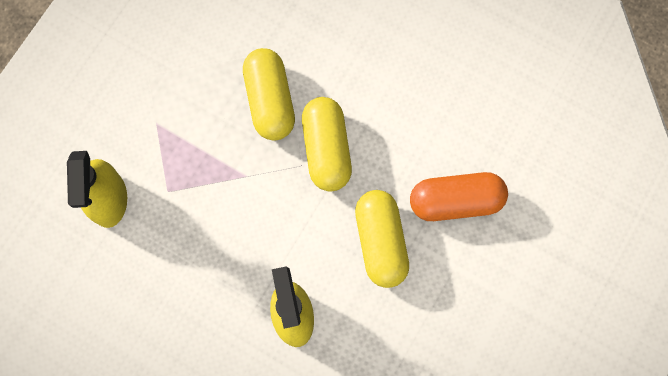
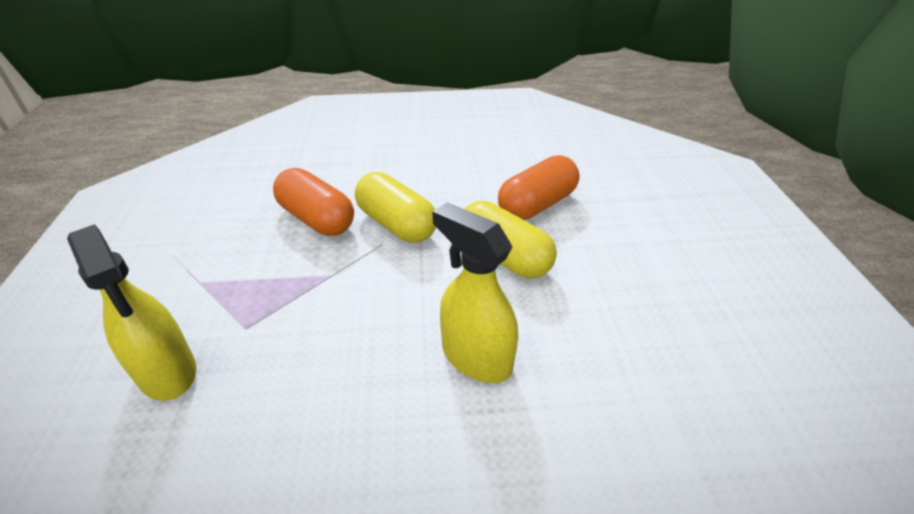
camera: 35 degrees left, 35 degrees down
(270, 101) = (316, 219): yellow capsule -> orange capsule

